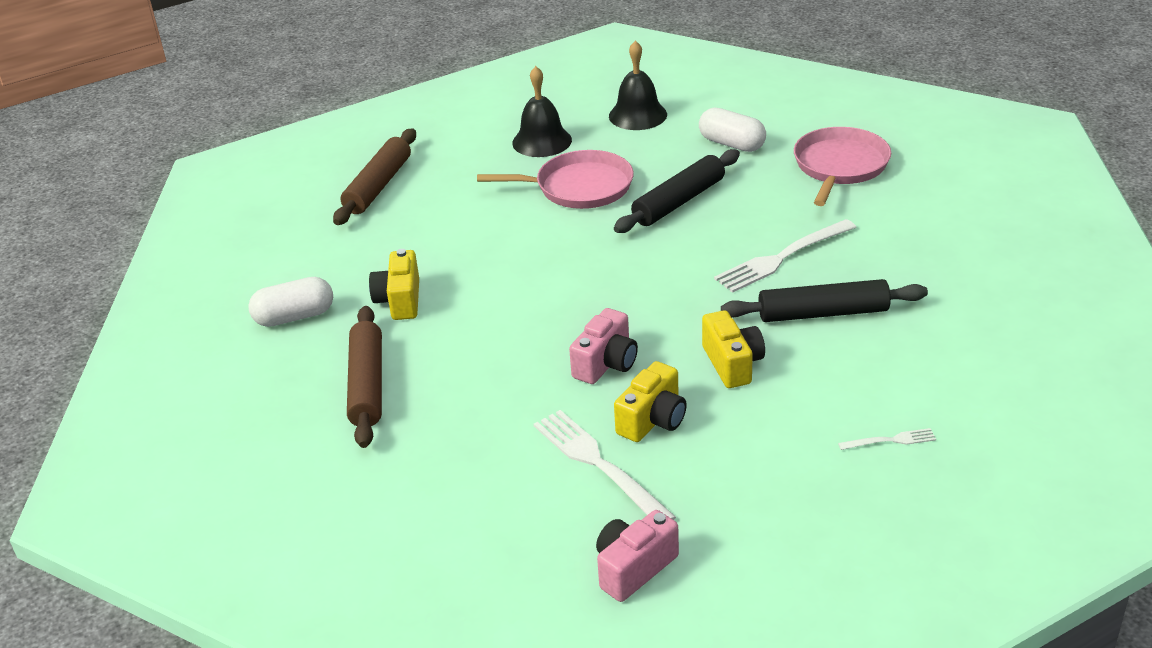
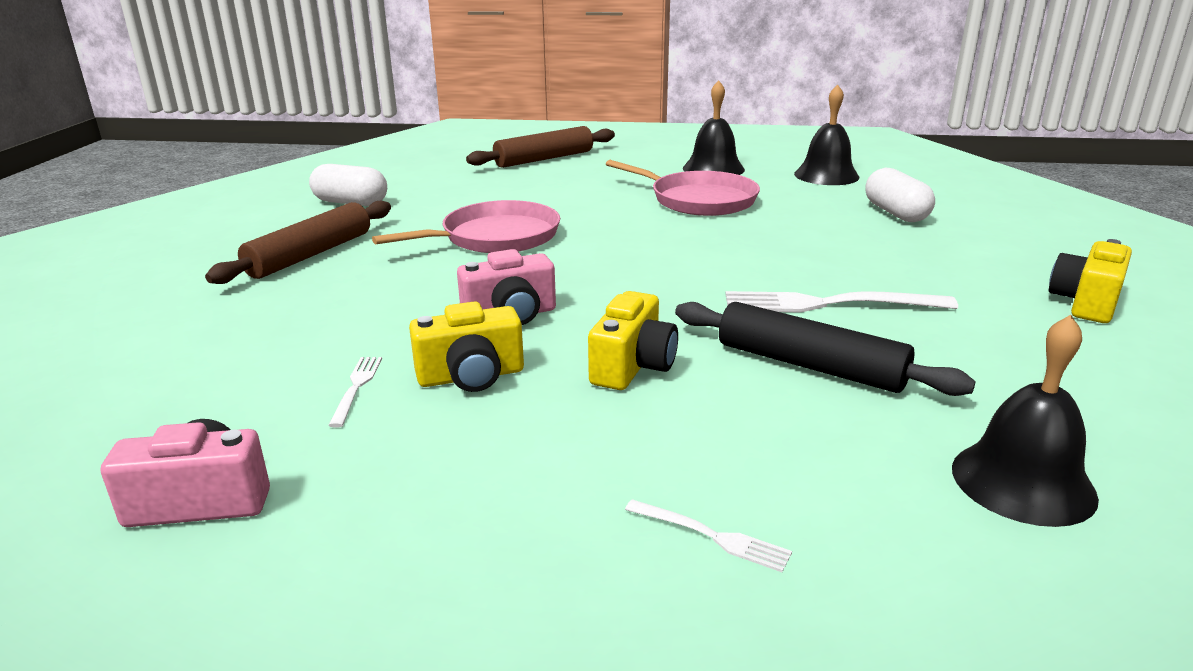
camera: 35 degrees right, 10 degrees down
(400, 300) = (434, 218): yellow camera -> yellow camera (1085, 303)
(597, 463) = (356, 387): white fork -> white fork, size x0.49
(679, 201) = (778, 233): black rolling pin -> none
(839, 166) = (1004, 259): pink pan -> pink pan (495, 237)
(983, 337) = (1023, 482): none -> black bell

